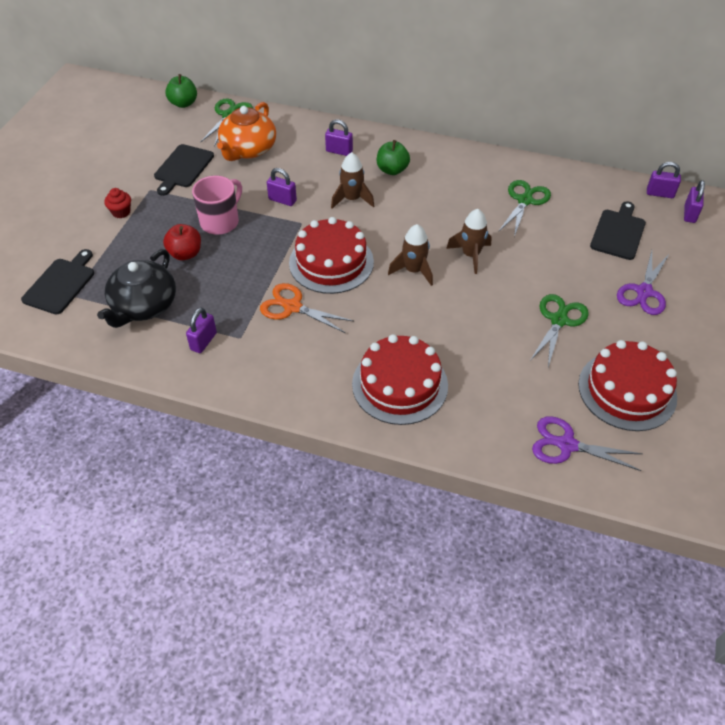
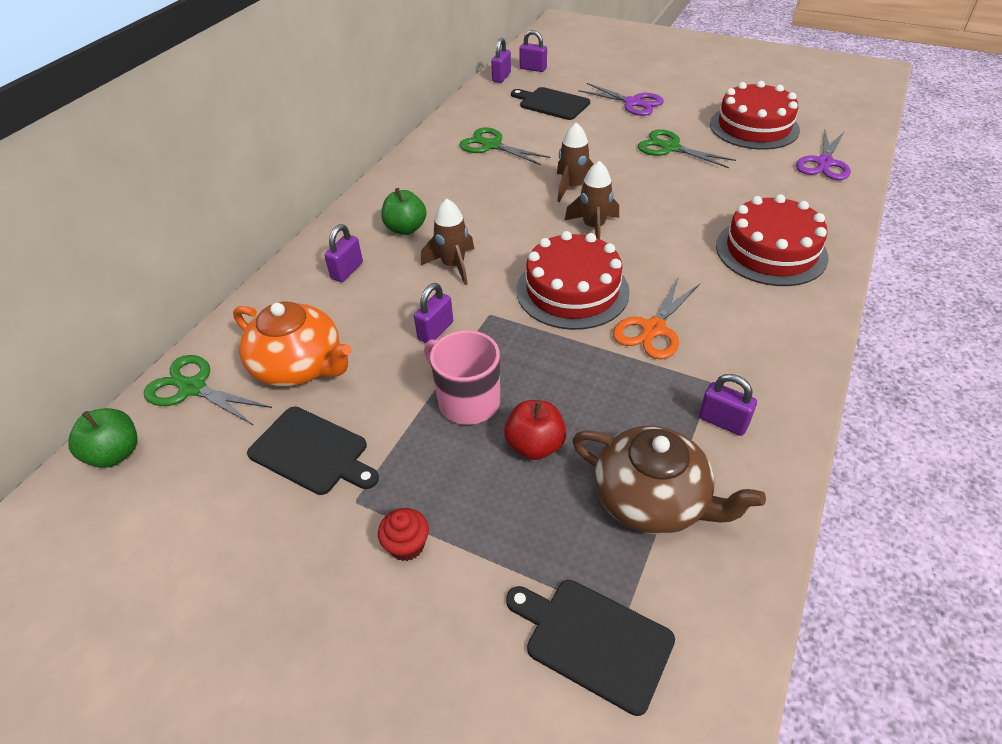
camera: 80 degrees left, 5 degrees down
(143, 306) = (652, 499): black teapot -> brown teapot

